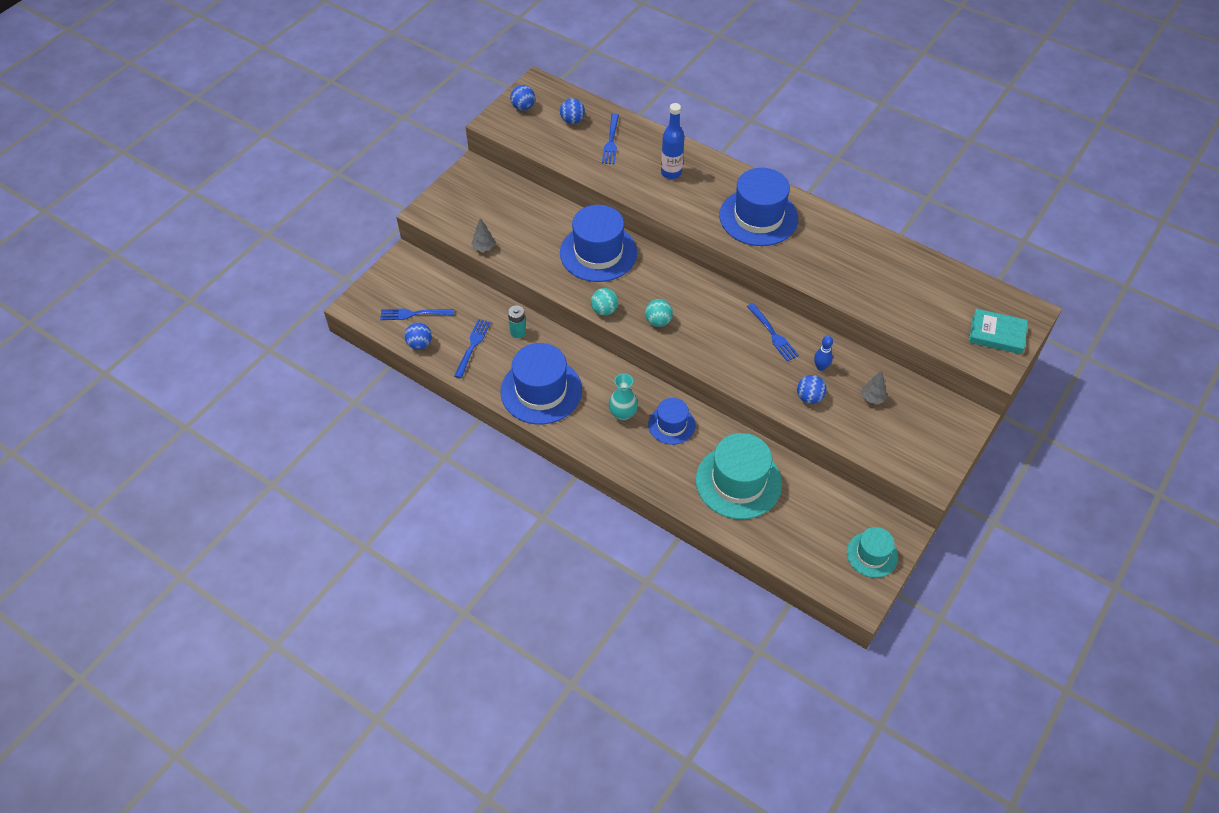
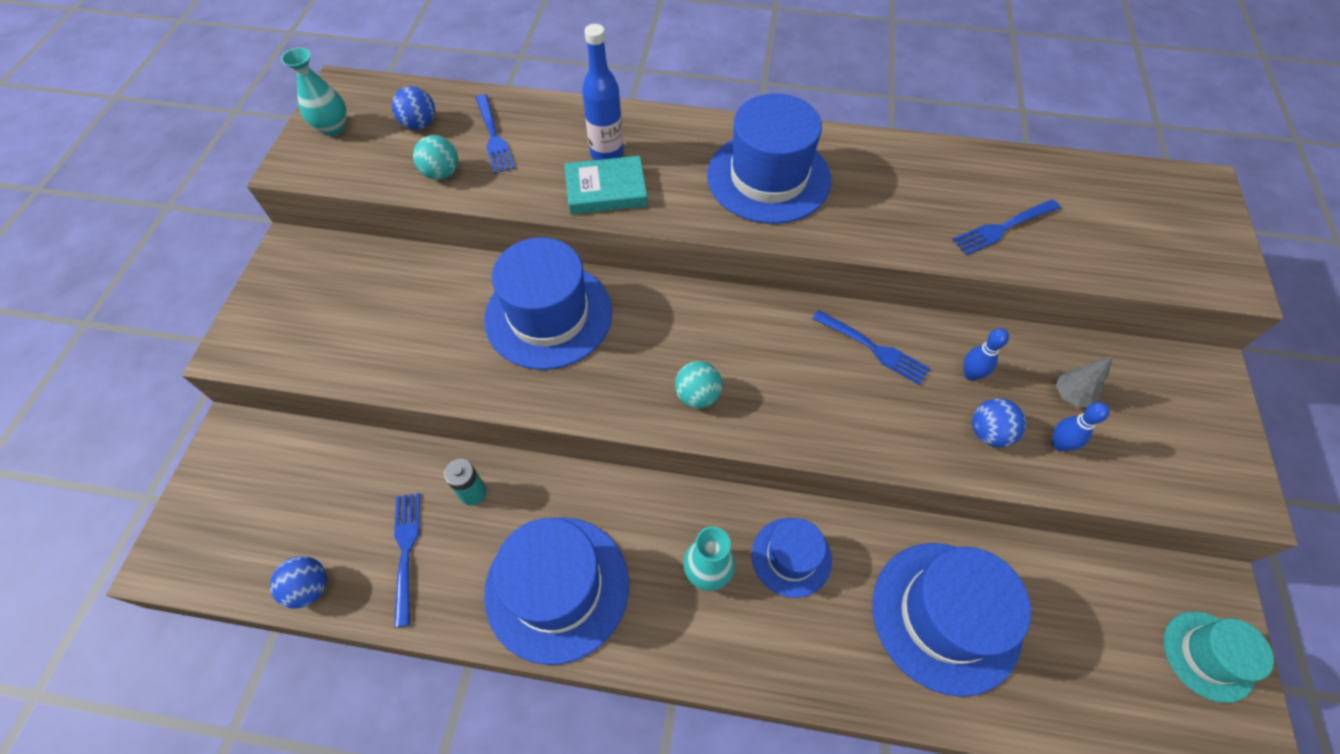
camera: 25 degrees left, 5 degrees up
(414, 314) = (281, 532): blue fork -> blue fork (1003, 227)
(484, 248) = (357, 376): grey tree -> none
(523, 107) = (333, 128): blue ball -> turquoise vase
(604, 310) = (604, 410): turquoise ball -> turquoise ball (441, 173)
(738, 482) = (945, 616): turquoise hat -> blue hat
(846, 417) = (1059, 444): none -> blue bowling pin
(996, 334) = (1192, 233): turquoise book -> turquoise book (606, 190)

